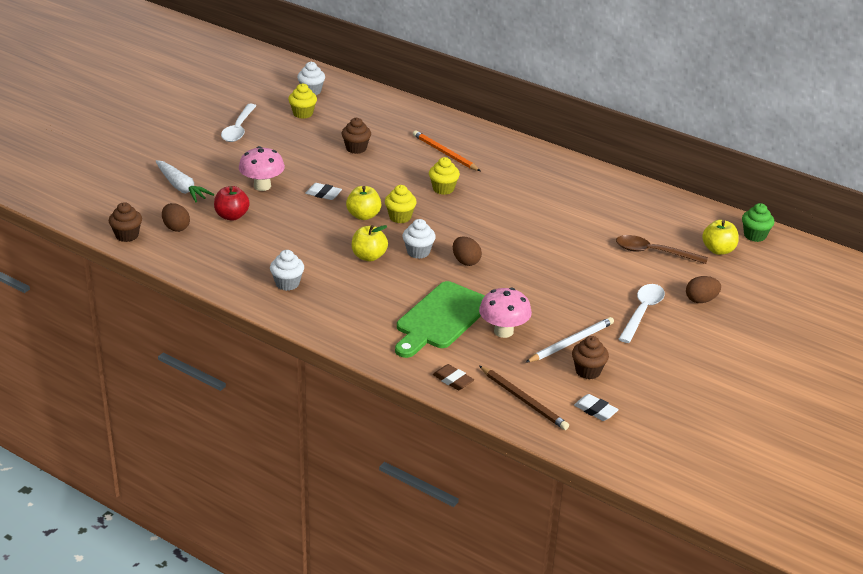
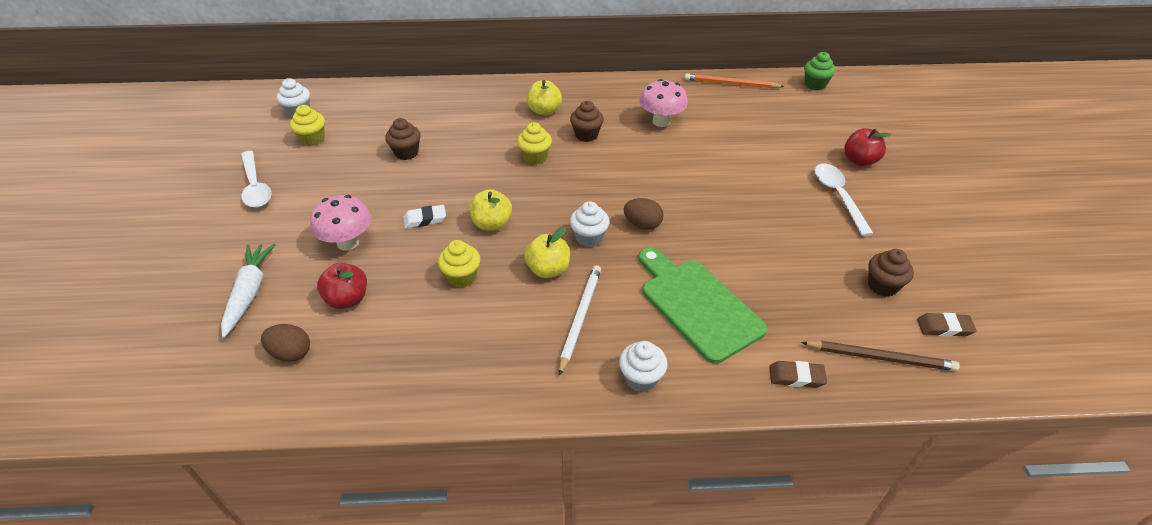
camera: 35 degrees left, 10 degrees up
(127, 235) = (232, 402): brown cupcake -> brown cupcake (586, 135)
(181, 187) = (249, 293): white carrot -> white carrot turned 105 degrees counterclockwise
(287, 284) = (500, 356): white cupcake -> white cupcake (641, 378)
(400, 217) = (529, 207): yellow cupcake -> yellow cupcake (462, 277)
(441, 318) = (697, 305): green cutting board -> green cutting board turned 150 degrees clockwise
(445, 153) = (496, 121): orange pencil -> orange pencil (731, 84)
(503, 331) = (766, 285): pink mushroom -> pink mushroom (661, 121)
(570, 342) = (830, 262): white pencil -> white pencil (580, 318)
(595, 410) = (944, 327): white eraser -> brown eraser
(653, 252) = (771, 134): brown spoon -> none
(701, 300) = (859, 160): brown egg -> red apple
(718, 250) = (810, 109): yellow apple -> yellow apple (544, 111)

